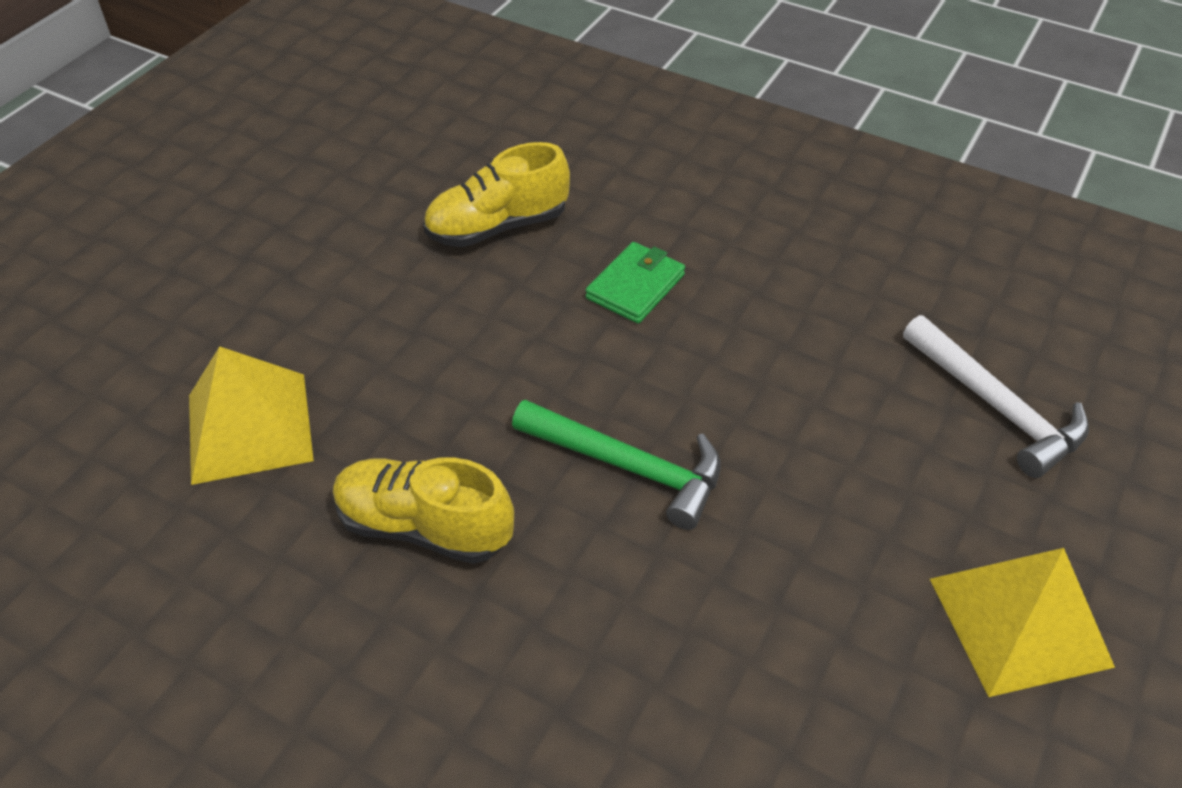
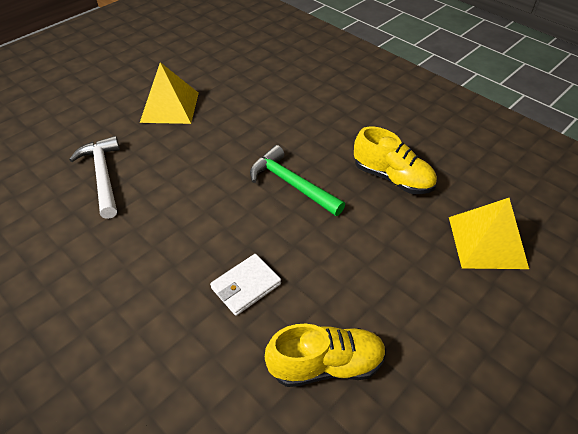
camera: 165 degrees left, 0 degrees up
(635, 286) = (246, 286): green wallet -> white wallet

